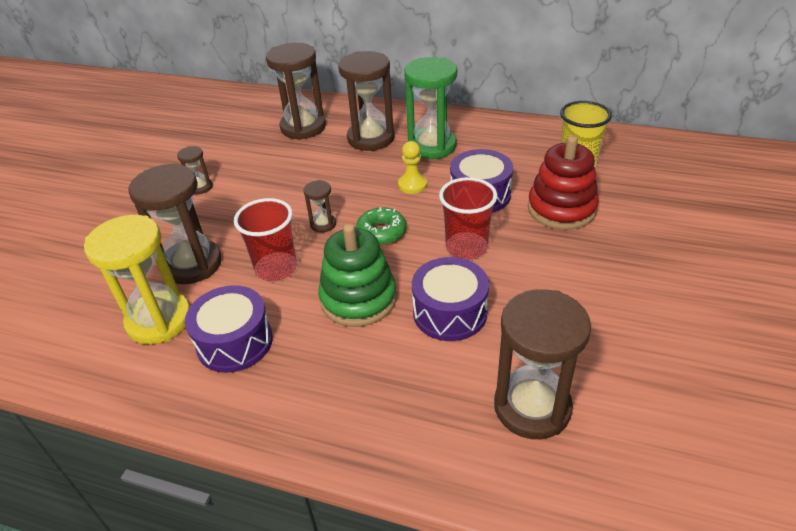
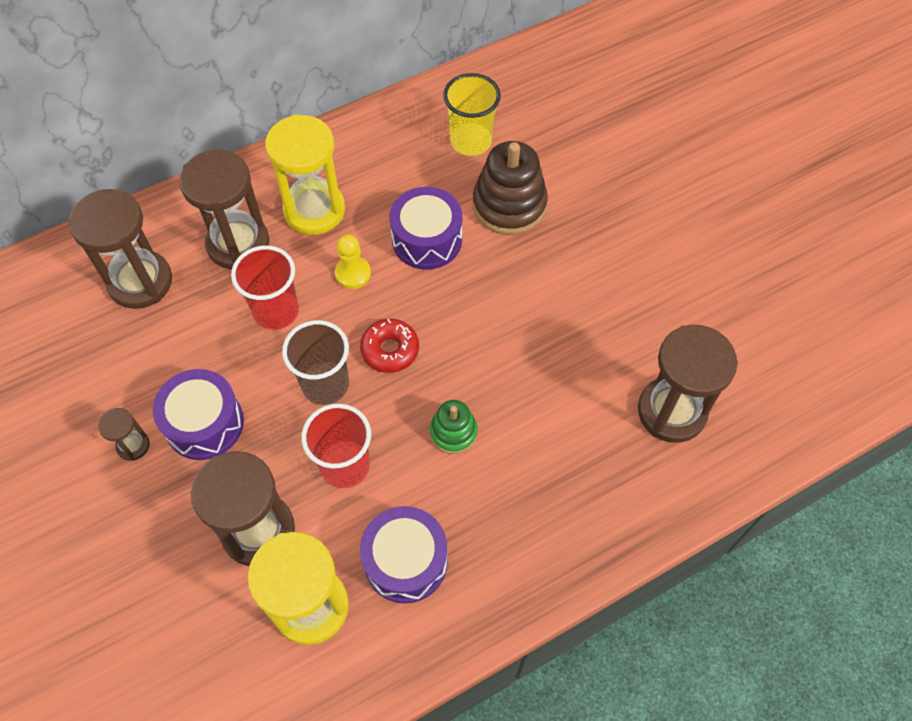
camera: 50 degrees left, 20 degrees up
(323, 224) = (325, 384): brown hourglass -> brown cup
(358, 299) = (453, 432): green stacking toy -> green stacking toy, size x0.57
(381, 232) = (390, 350): green donut -> red donut
(432, 146) = (314, 210): green hourglass -> yellow hourglass
(450, 313) = (537, 383): purple drum -> purple drum (204, 423)
(466, 248) = (479, 308): red cup -> red cup (276, 311)
(561, 209) = (509, 205): red stacking toy -> brown stacking toy

